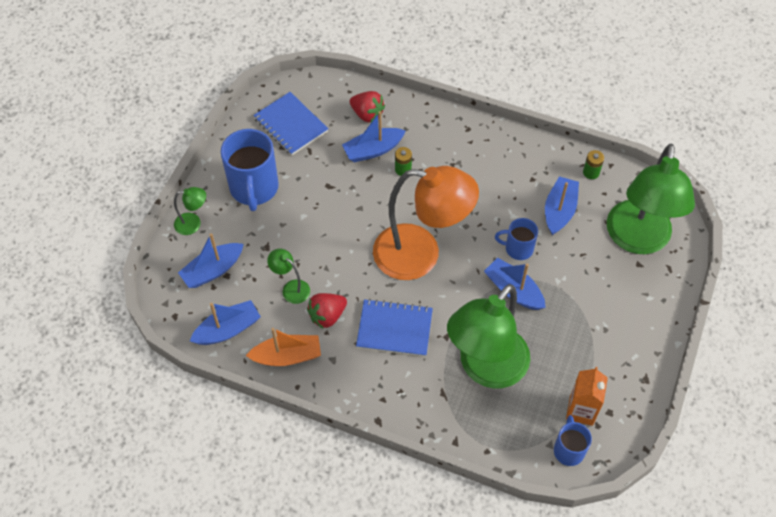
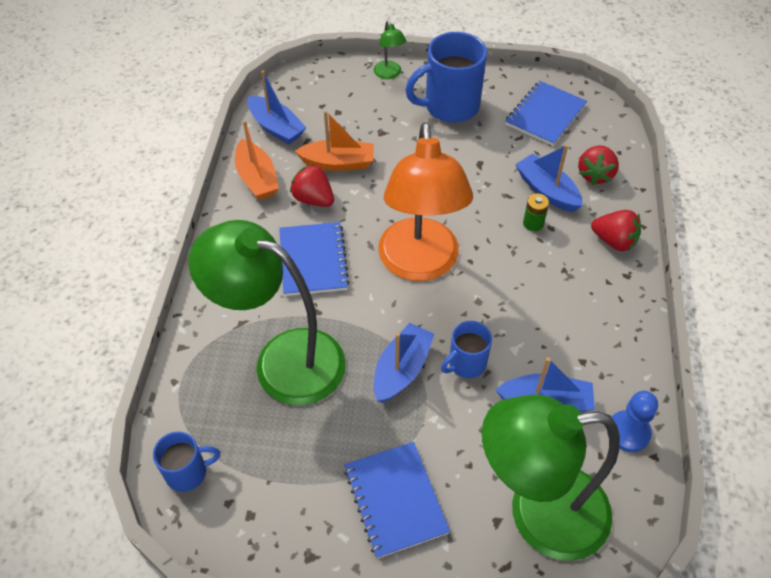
camera: 75 degrees right, 5 degrees down
(213, 270) = (340, 101): blue boat -> none
(291, 288) = (338, 163): green lamp -> orange boat
(435, 125) = (614, 241): none -> red strawberry
(518, 248) = (466, 363): blue mug -> blue mug turned 120 degrees counterclockwise
(581, 410) = (246, 478): orange carton -> none
(591, 172) = (628, 432): green battery -> blue pawn
(614, 319) = (395, 500): none -> blue notebook

